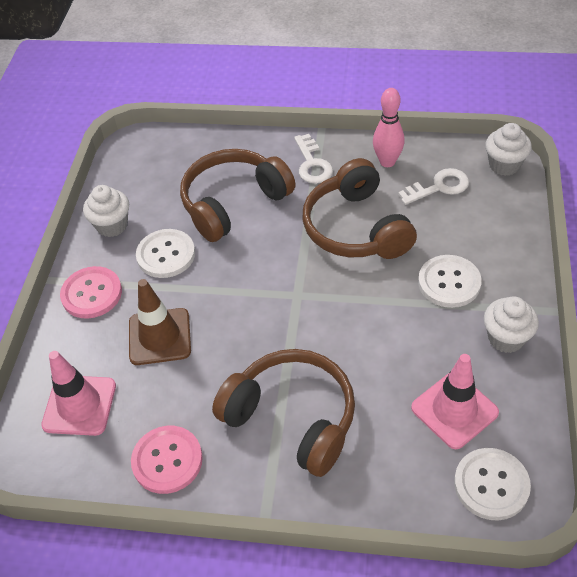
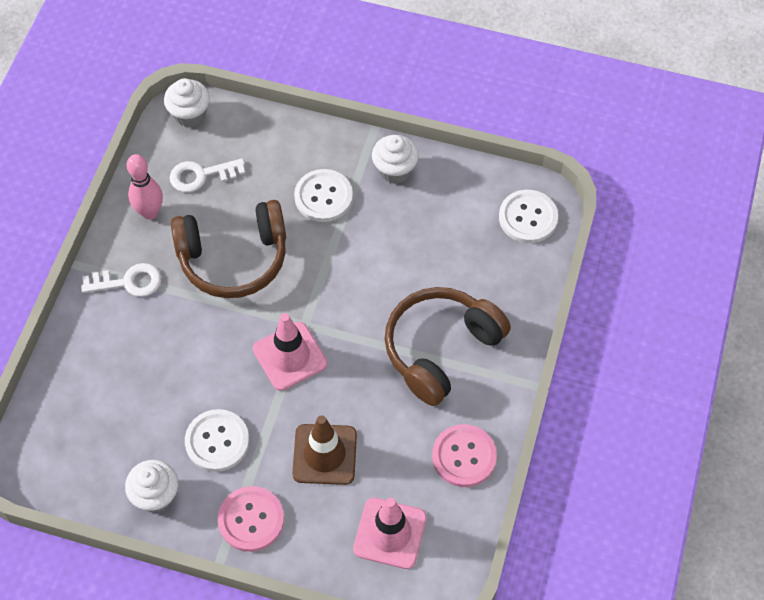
camera: 85 degrees left, 10 degrees up
(234, 203) = (162, 366): brown headphones -> none
(439, 187) = (201, 175): white key -> white key turned 90 degrees counterclockwise
(454, 410) = (457, 226): pink traffic cone -> pink traffic cone (290, 356)

